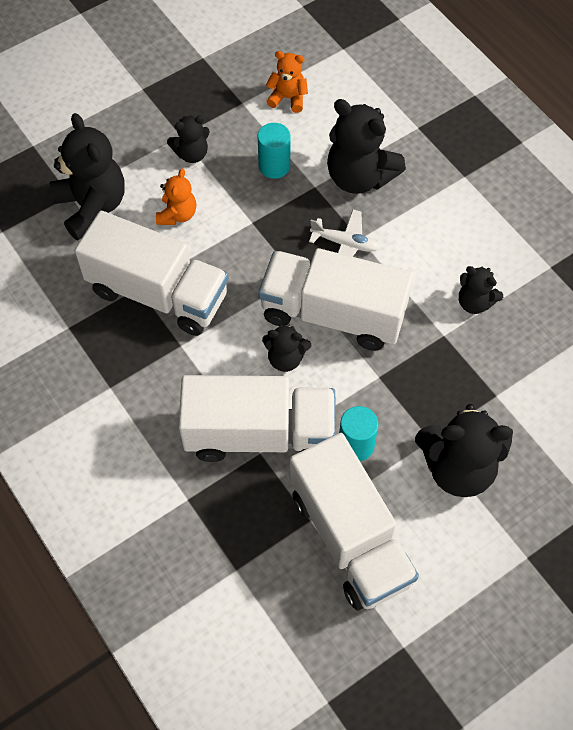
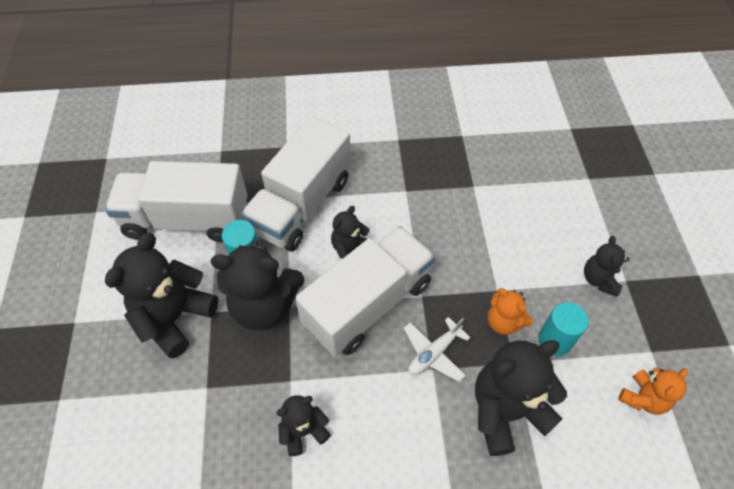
camera: 120 degrees right, 5 degrees down
(92, 207) = (569, 187): black teddy bear -> black teddy bear (264, 306)
(158, 293) = (461, 196): white truck -> none
(177, 214) = (533, 240): orange teddy bear -> orange teddy bear (503, 322)

